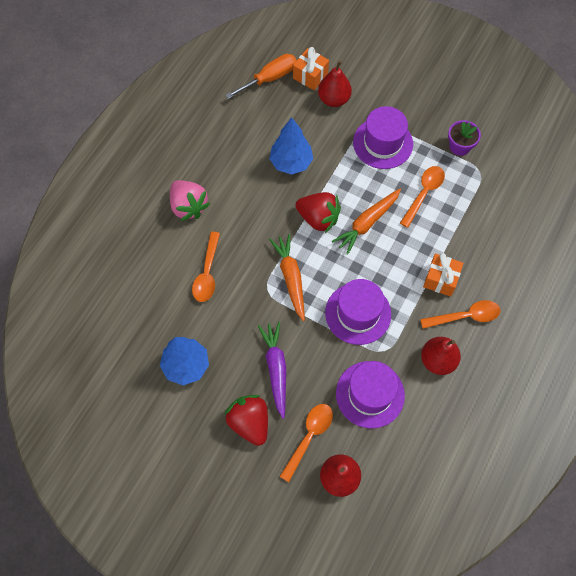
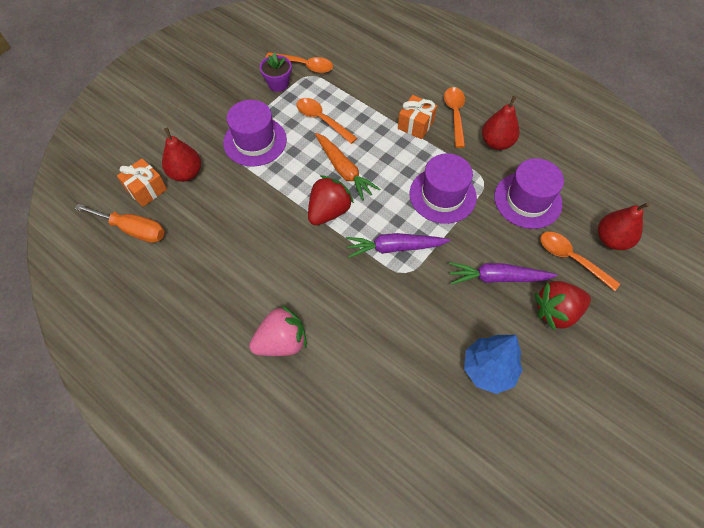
camera: 80 degrees left, 5 degrees down
(207, 273) = (375, 332): orange spoon -> orange spoon (304, 65)
(269, 78) = (133, 230): orange screwdriver -> orange screwdriver turned 135 degrees clockwise
(291, 162) = (253, 225): blue tree -> none
(291, 278) = (394, 248): orange carrot -> purple carrot

